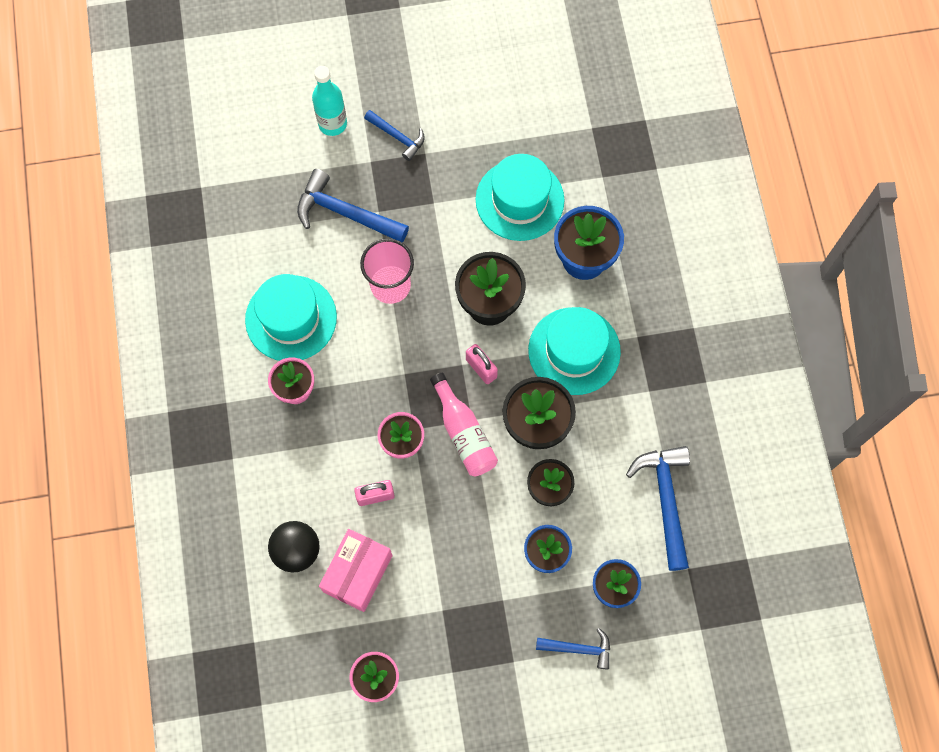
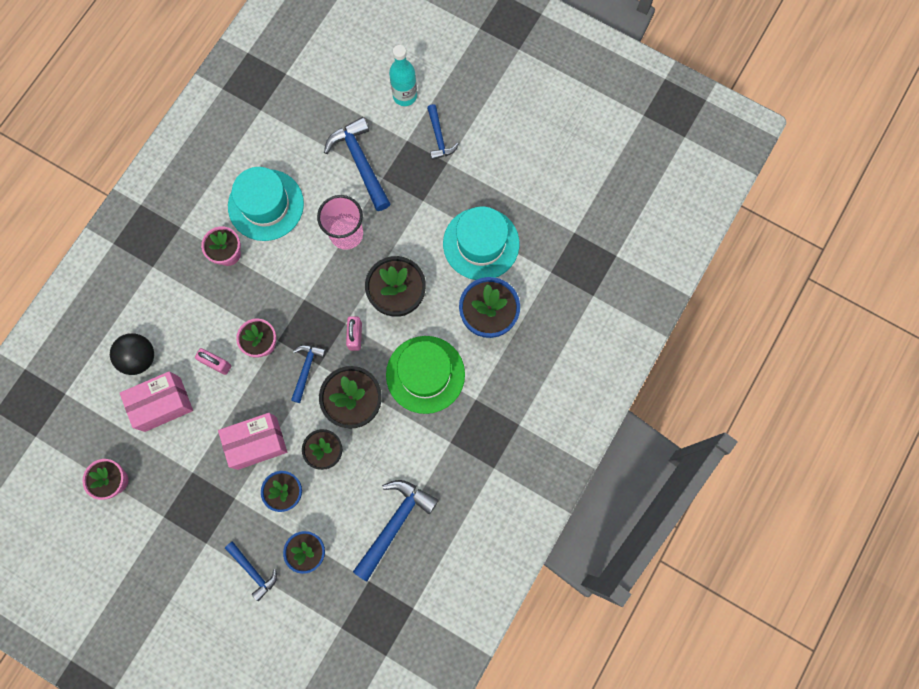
camera: 40 degrees right, 5 degrees up
(464, 433) = (306, 369): pink bottle -> blue hammer
(478, 534) = (257, 443): none -> pink box
(574, 351) = (425, 374): turquoise hat -> green hat

